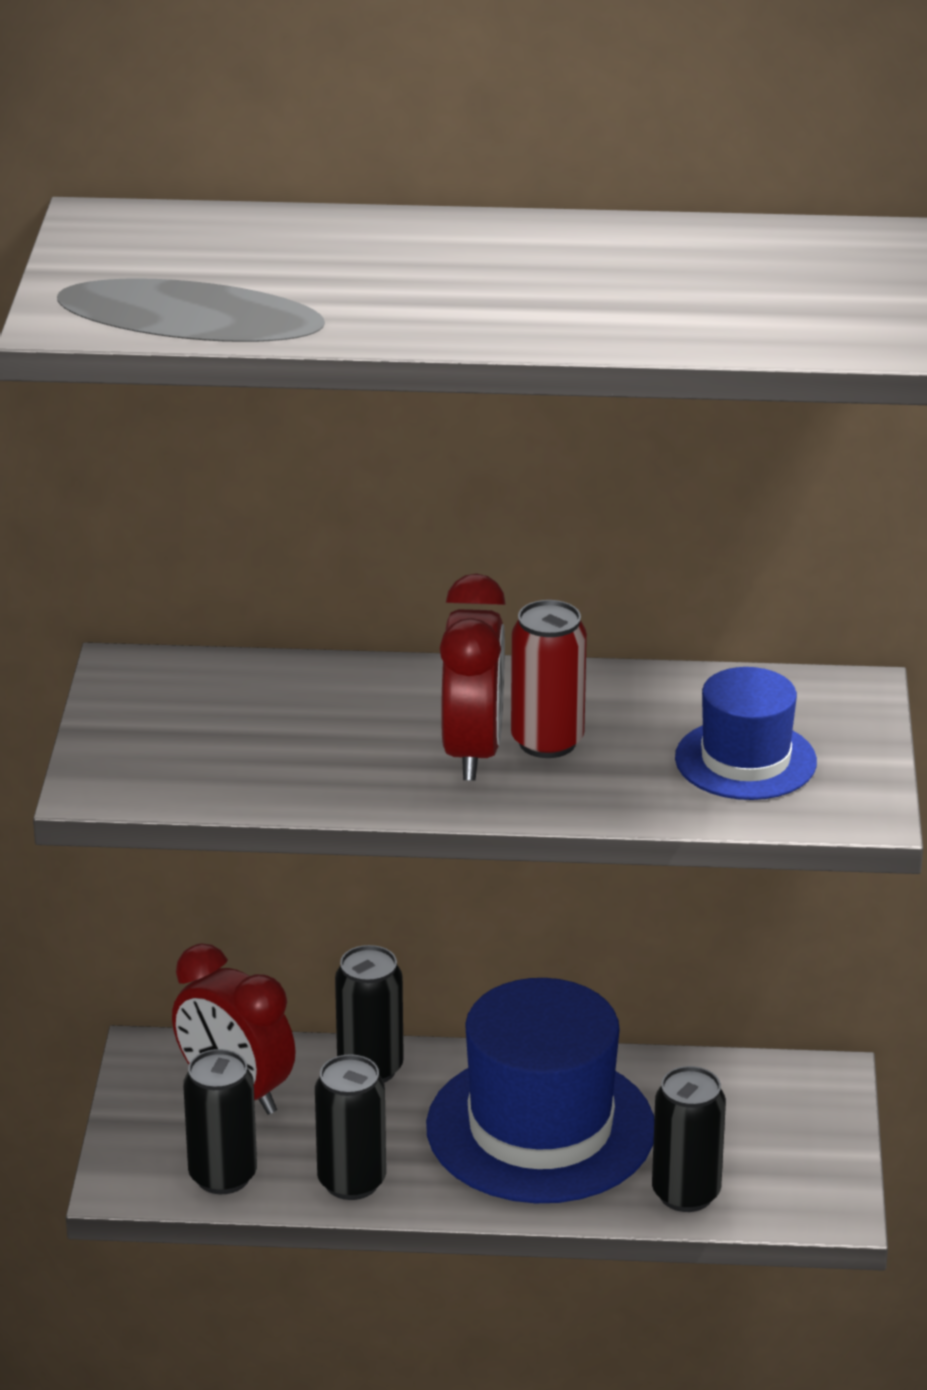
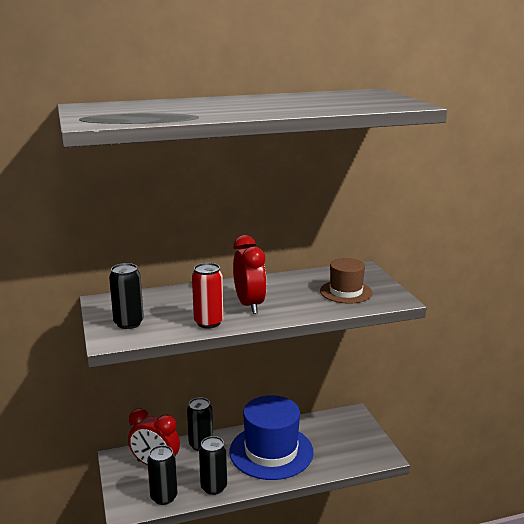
camera: 20 degrees left, 10 degrees down
(547, 742) = (273, 298): red can -> red can (208, 322)
(686, 1194) = (333, 462): black can -> black can (128, 323)
(745, 760) = (346, 292): blue hat -> brown hat

